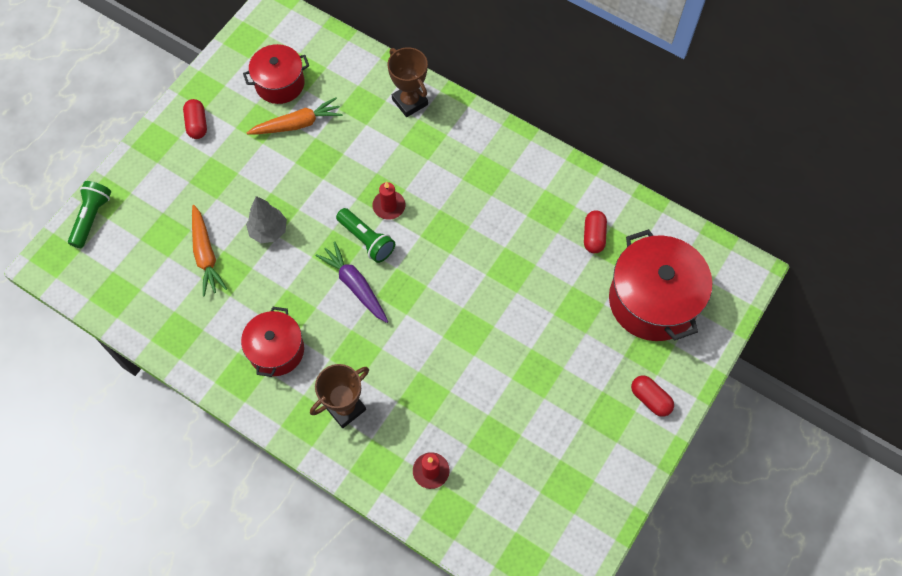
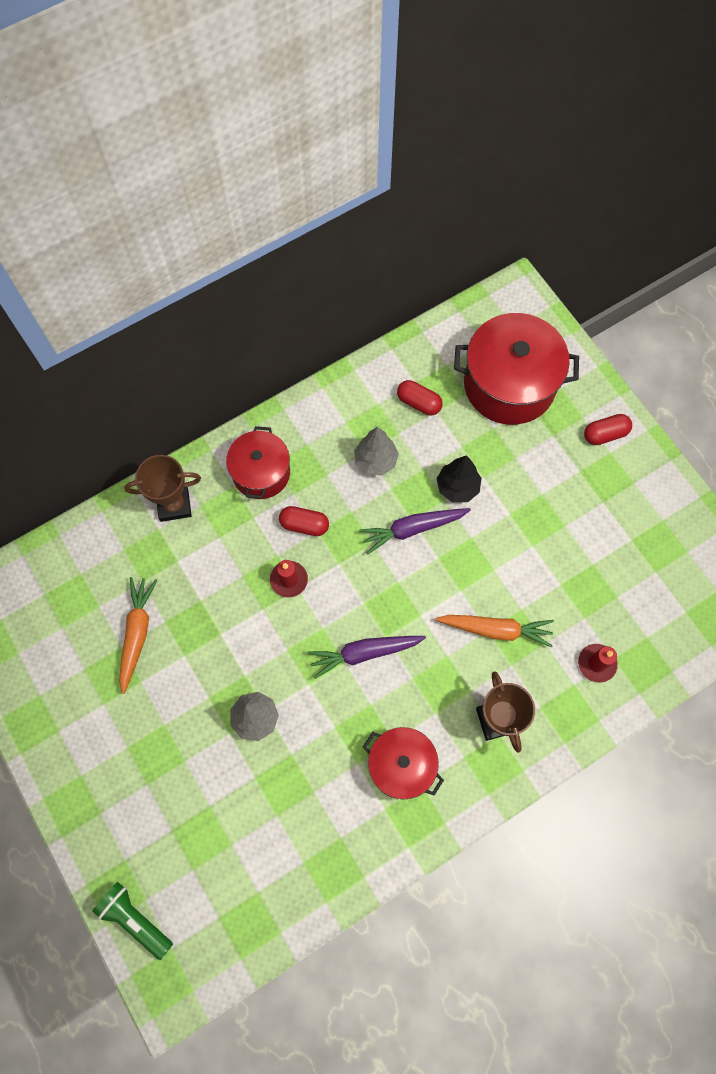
camera: 65 degrees left, 5 degrees up
(197, 124) = (75, 746): red capsule -> red capsule (304, 525)
(206, 255) = (251, 799): orange carrot -> orange carrot (496, 629)
(280, 83) = (73, 632): red pot -> red pot (261, 473)
(366, 240) = (317, 619): green flashlight -> none
(477, 278) = (412, 529): none -> purple carrot
(523, 225) = (375, 461): none -> grey tree
(533, 297) = (457, 487): none -> black tree

